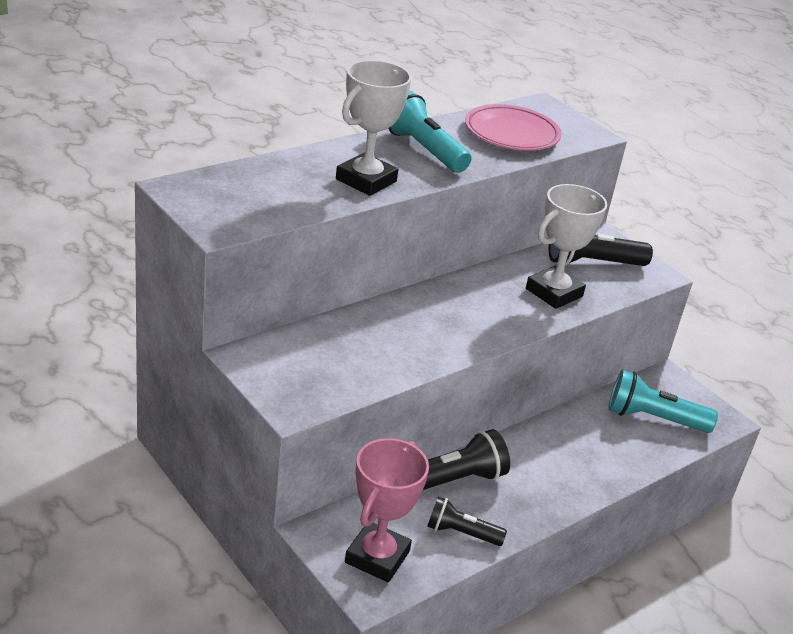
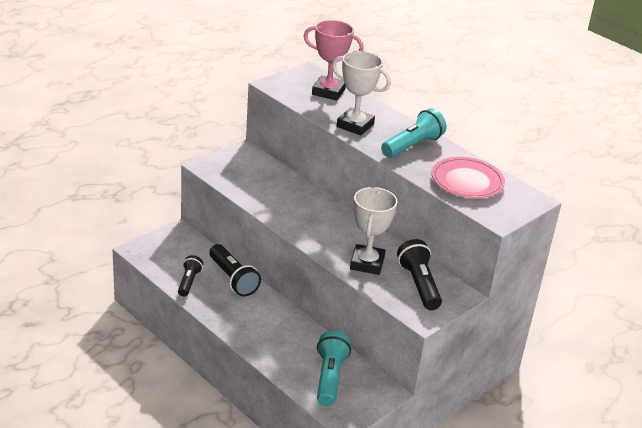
camera: 85 degrees right, 0 degrees up
(377, 557) = (164, 252): pink trophy -> pink trophy (328, 92)
(554, 293) = (367, 263): white trophy -> white trophy turned 60 degrees clockwise

